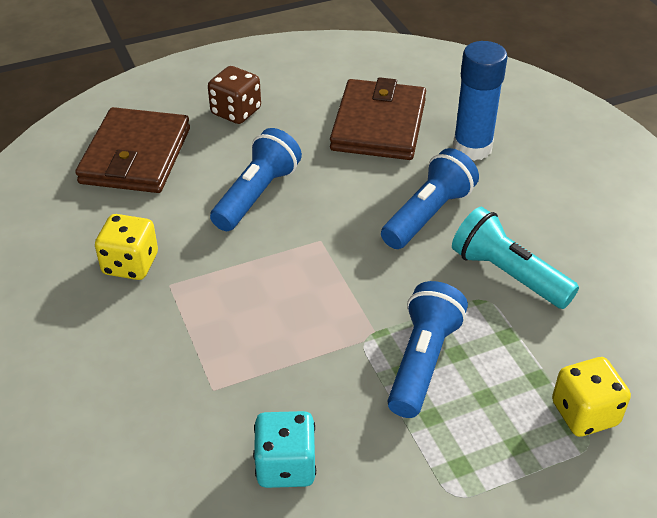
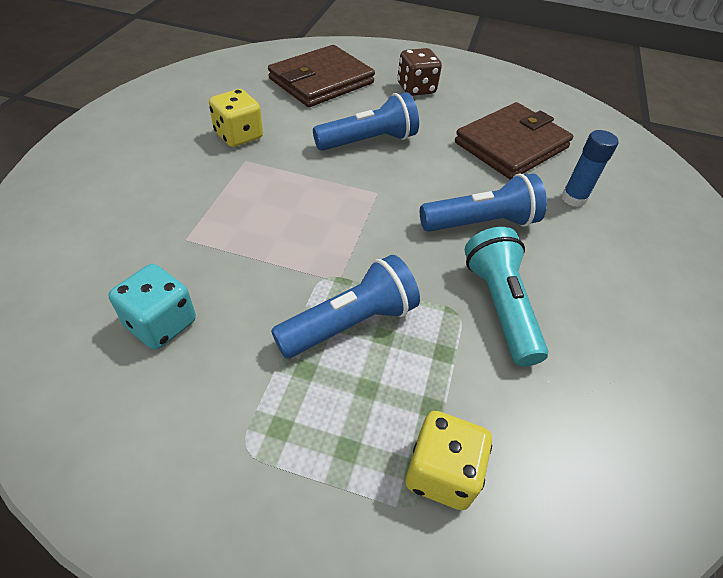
camera: 35 degrees right, 5 degrees up
(472, 148) = (573, 198): blue glue stick -> blue glue stick, size x0.64

